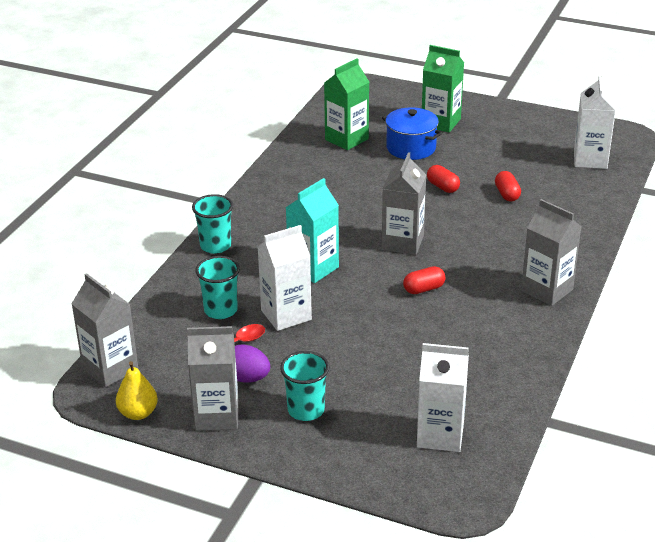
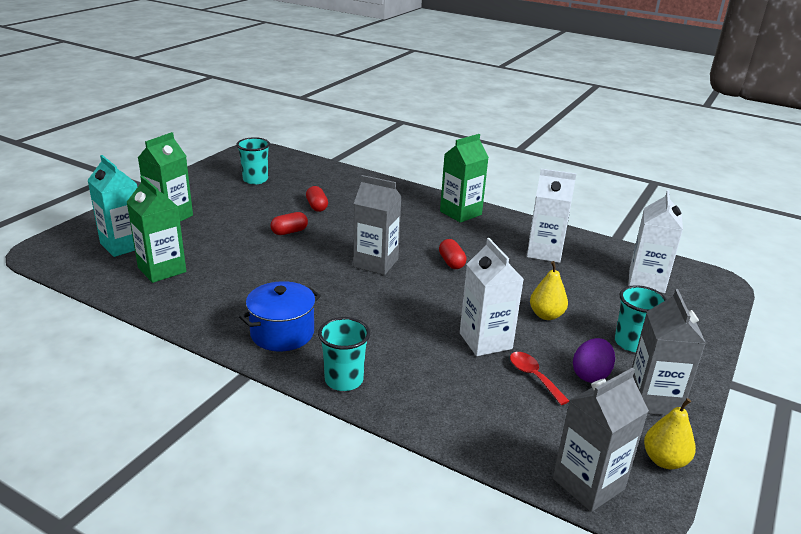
camera: 85 degrees left, 5 degrees down
(220, 310) = (474, 385): turquoise cup -> turquoise cup (255, 180)
(313, 268) = (406, 316): turquoise carton -> turquoise carton (123, 245)
(341, 353) = (546, 315): none -> yellow pear
(411, 148) = (207, 237): blue pot -> blue pot (282, 333)
(507, 194) = (317, 206): red capsule -> red capsule turned 75 degrees clockwise
(547, 290) = (460, 213): grey carton -> green carton
(590, 159) = (281, 168): white carton -> white carton (544, 252)

